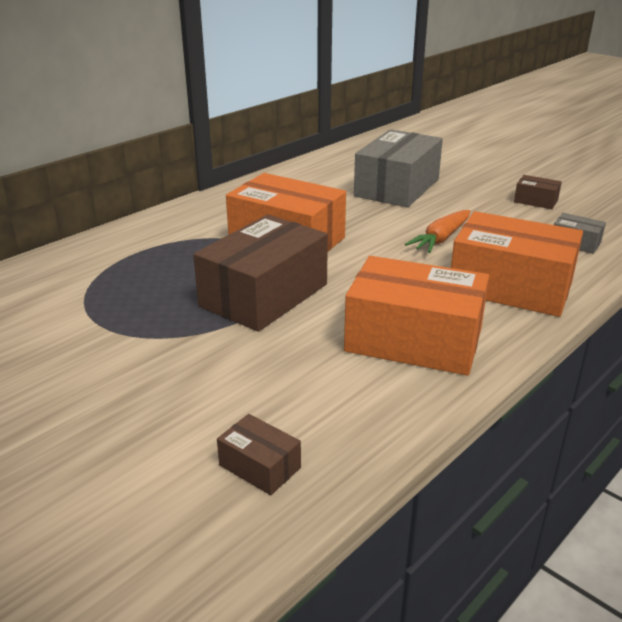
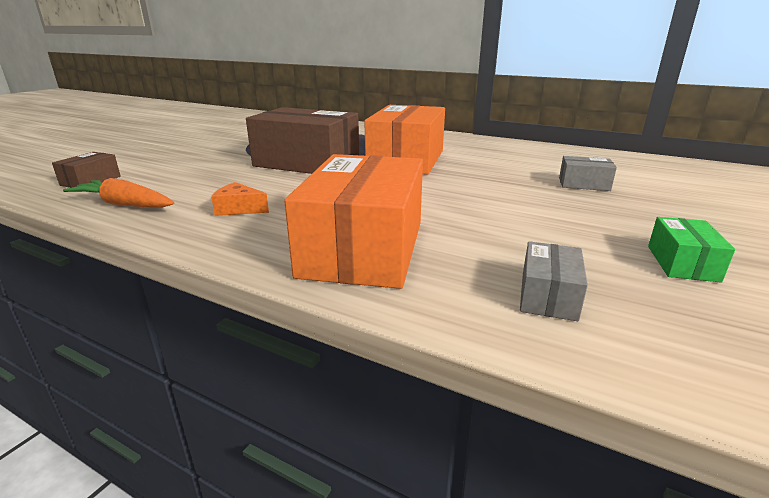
camera: 75 degrees right, 5 degrees down
(397, 187) = (584, 184): grey box -> grey box, size x0.44
(414, 340) = (239, 209): orange box -> orange cheese
(441, 239) = (465, 209): orange carrot -> orange carrot (124, 205)
(536, 201) = (682, 263): brown box -> green box

